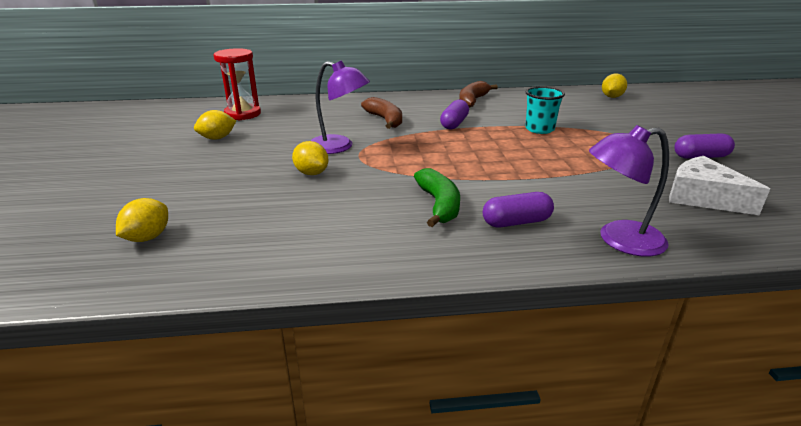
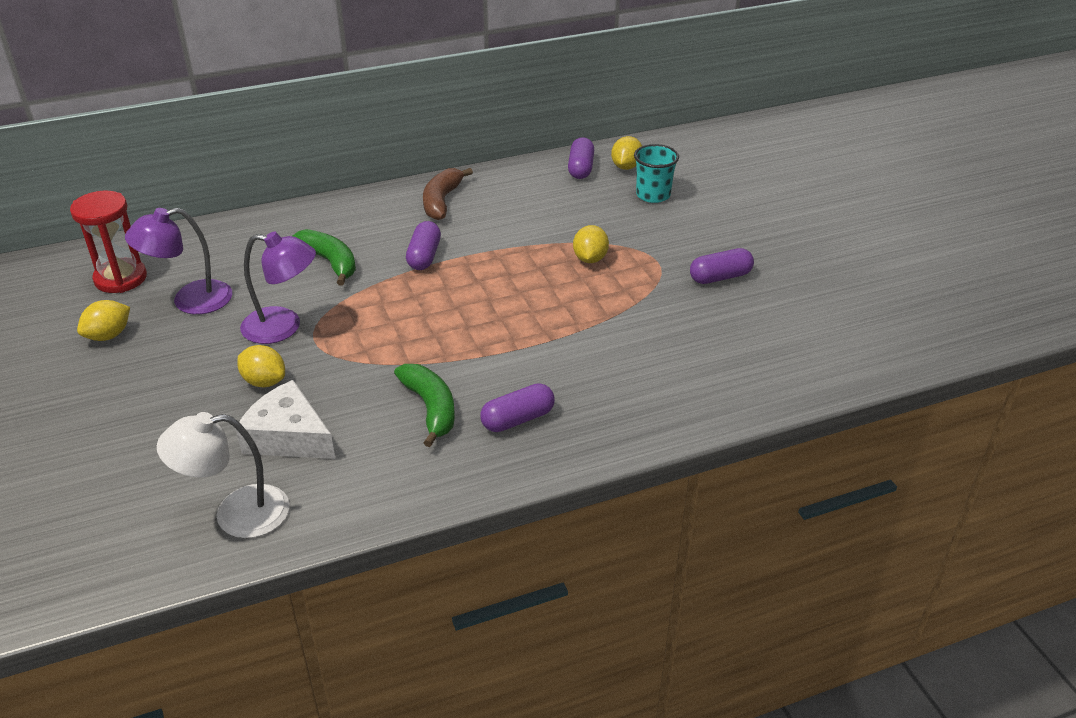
camera: 15 degrees left, 10 degrees up
(147, 237) = (111, 517): yellow lemon -> yellow lemon (590, 259)
(247, 251) = (236, 514): none -> white lamp
(385, 120) = (330, 262): brown banana -> green banana
(539, 129) = (534, 252): turquoise cup -> turquoise cup (653, 195)
(577, 95) = (581, 168): none -> purple capsule
(619, 240) = (622, 426): purple lamp -> purple lamp (190, 300)
(703, 197) = (712, 346): white cheese -> white cheese (288, 436)

